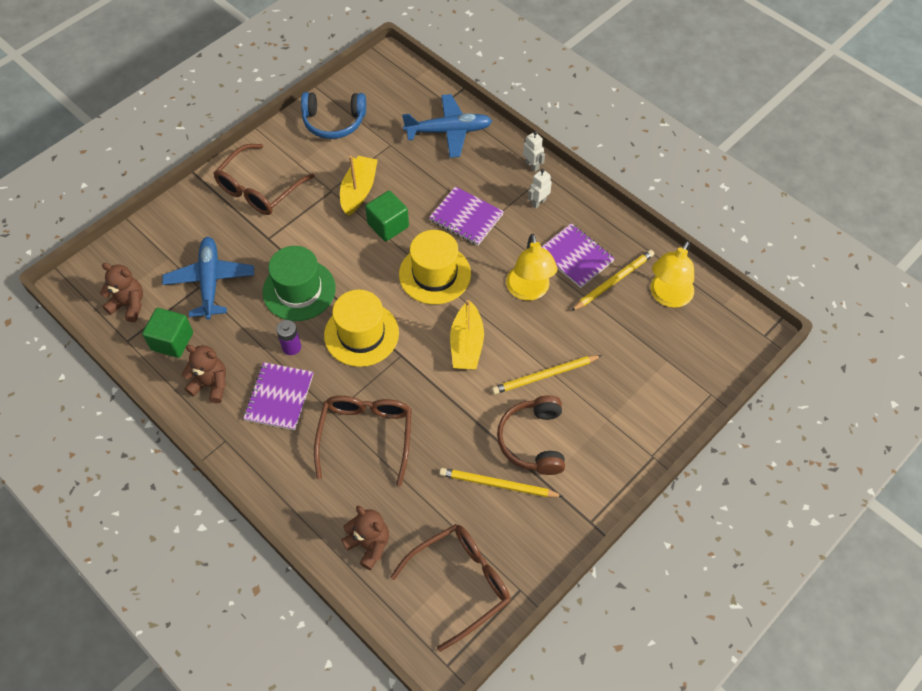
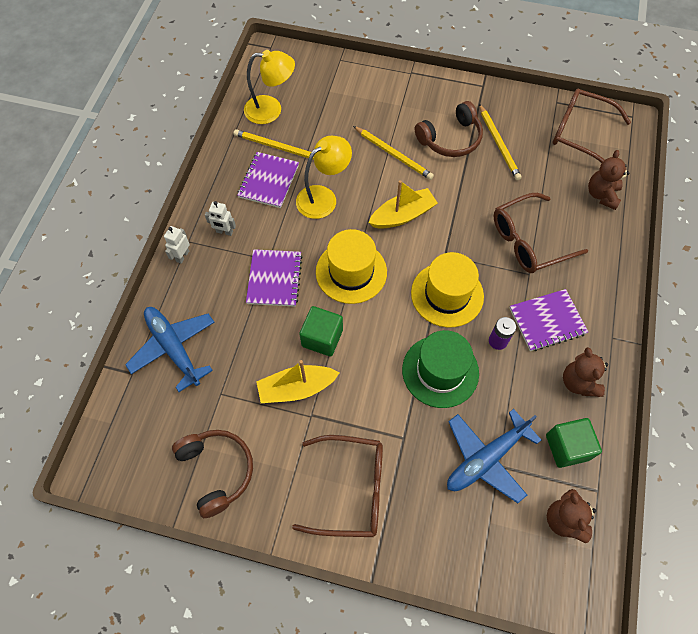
camera: 120 degrees left, 5 degrees up
(334, 122) = (217, 471): blue headphones -> brown headphones

